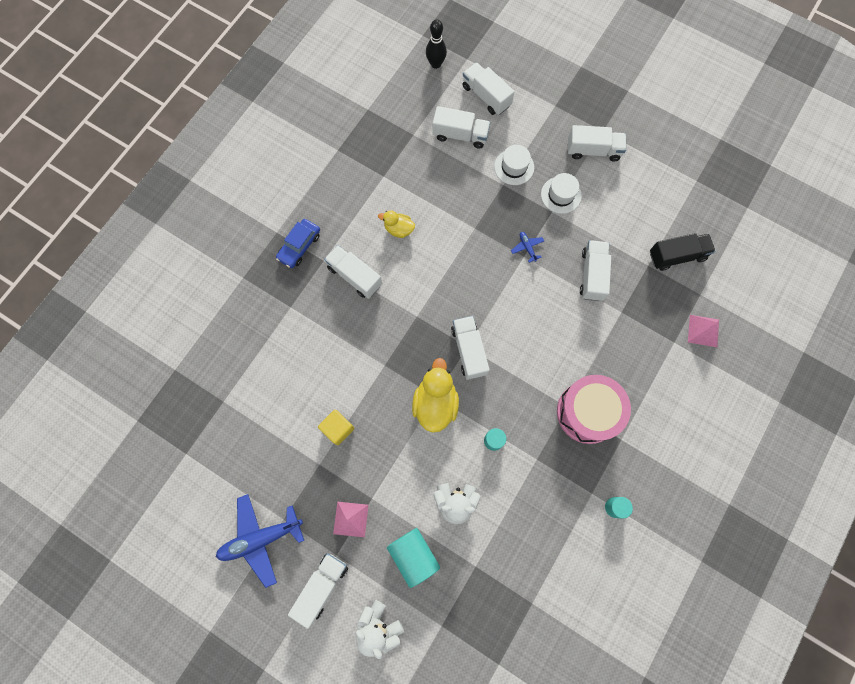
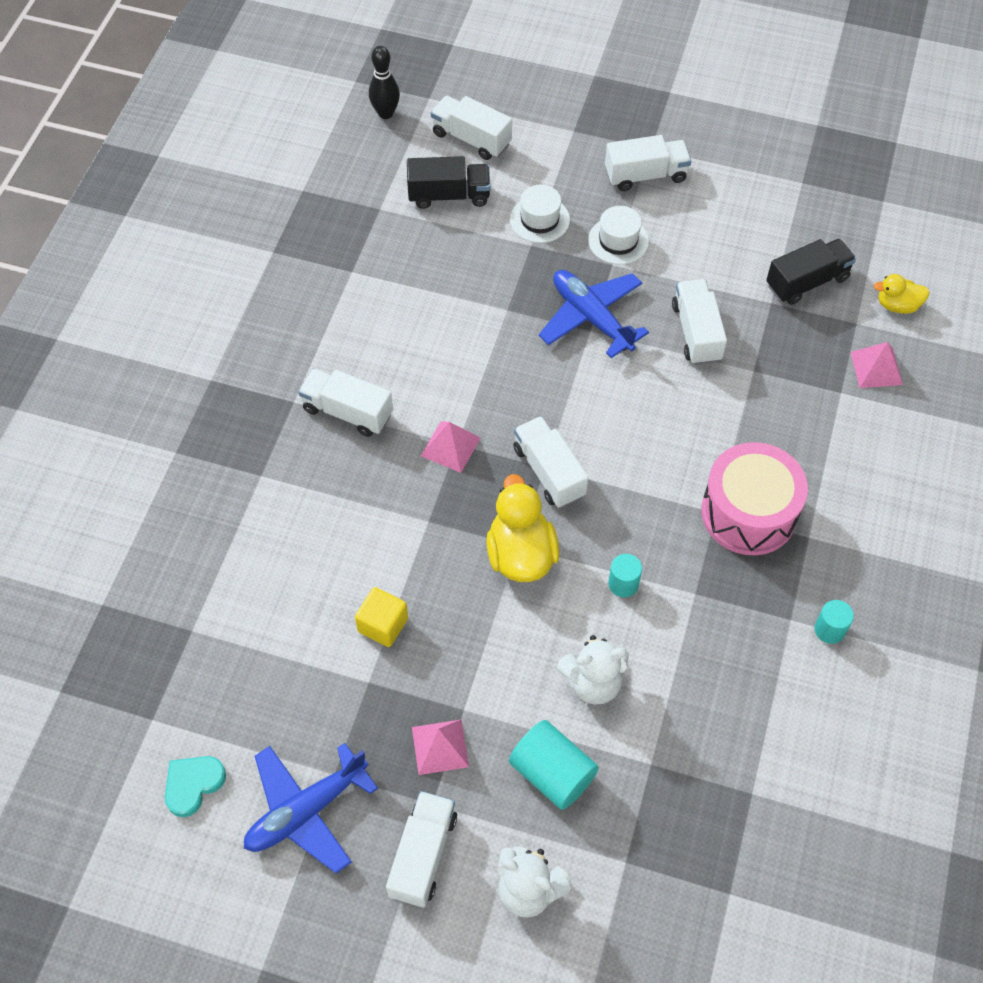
camera: 15 degrees left, 15 degrees down
(199, 503) = (193, 784): none -> turquoise heart
(299, 246) = (251, 390): blue car -> none
(398, 229) = (395, 335): yellow duck -> yellow duck (897, 305)
(412, 317) = (450, 446): none -> pink pyramid
(460, 135) = (449, 195): white truck -> black truck
(527, 247) = (591, 318): blue plane -> blue plane, size x2.30

